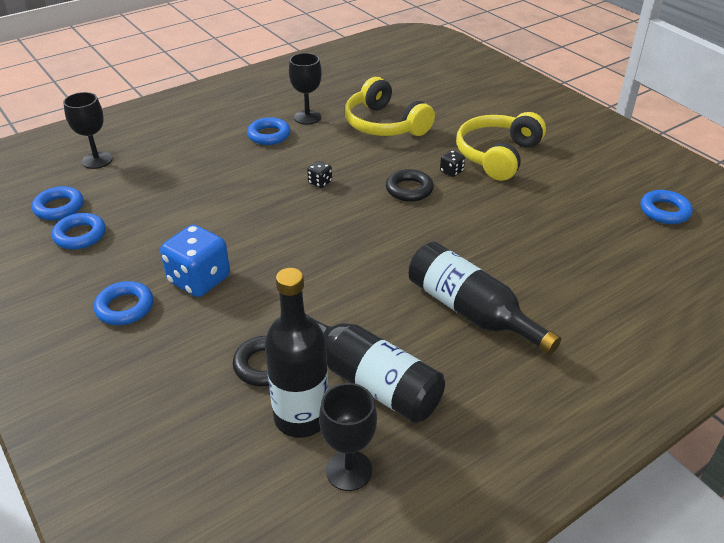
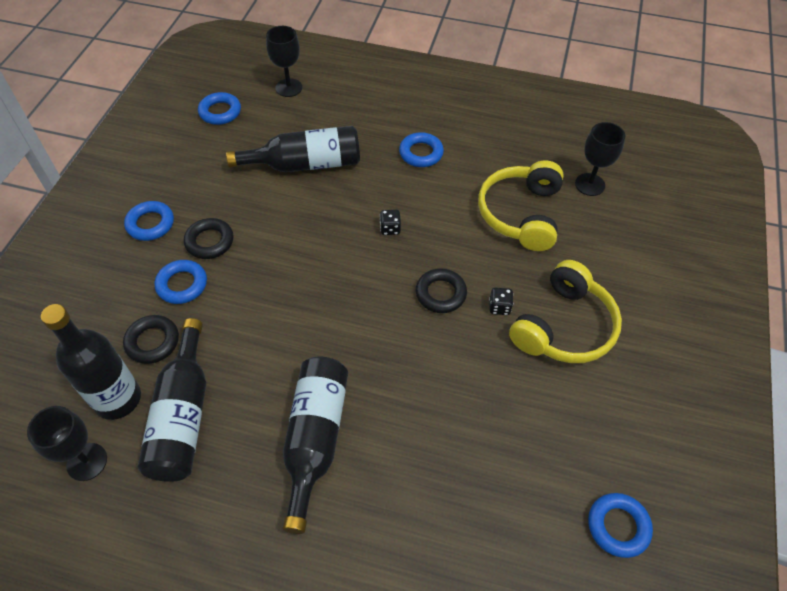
camera: 50 degrees right, 15 degrees up
(80, 235) = (201, 145): blue ring -> blue ring (182, 285)
(194, 191) = (305, 164): none -> black bottle
(199, 280) = (209, 241): blue dice -> black ring
(307, 117) = (473, 158): black goblet -> black goblet (589, 184)
(497, 155) = (564, 327): yellow headphones -> yellow headphones turned 135 degrees clockwise

